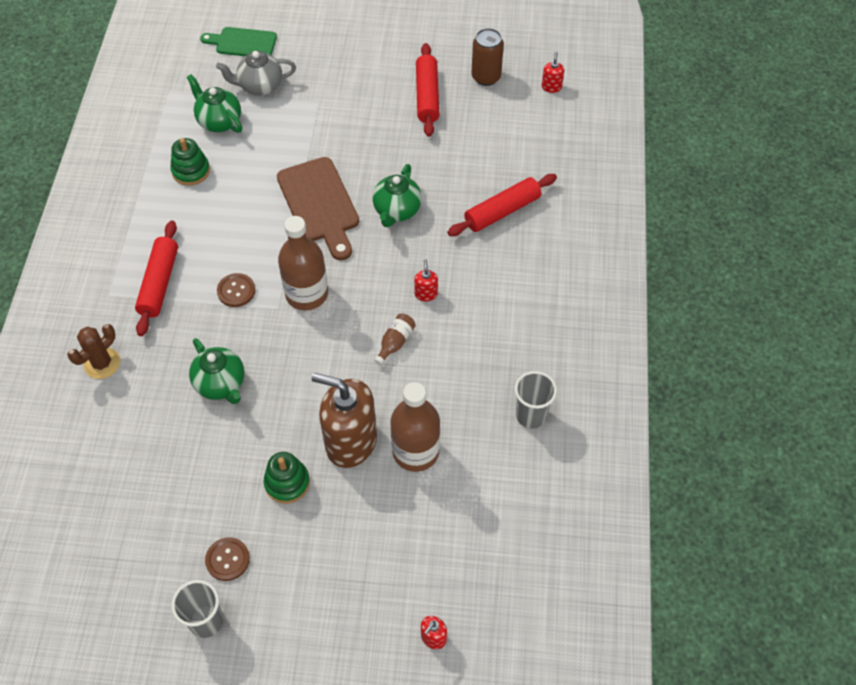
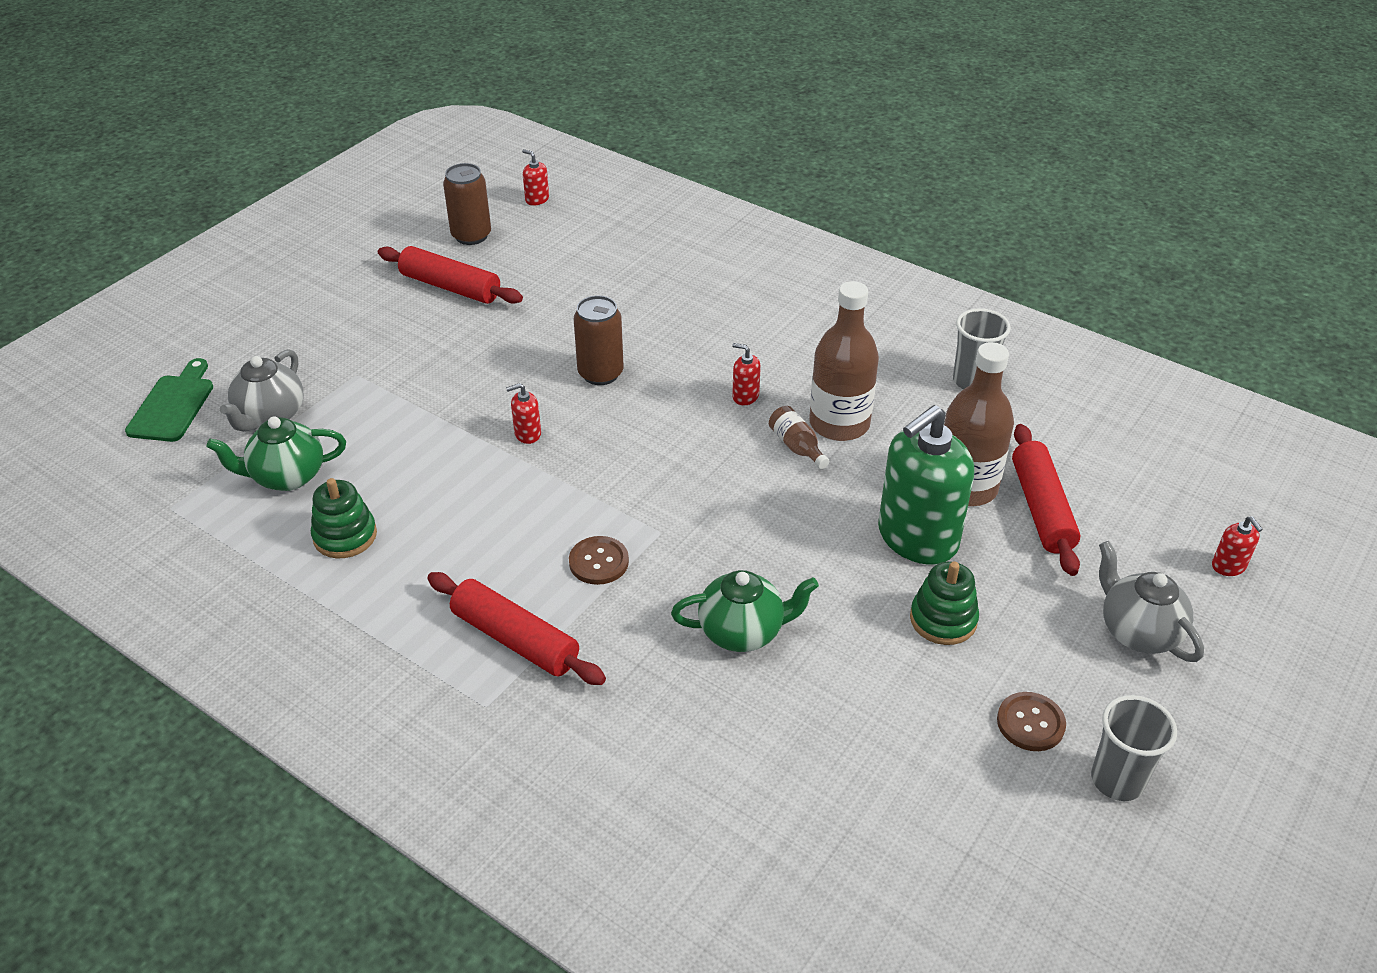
camera: 60 degrees left, 15 degrees down
(102, 363) = (607, 757): brown cactus -> none
(243, 43) = (173, 405): green cutting board -> green cutting board turned 150 degrees clockwise
(307, 294) = (661, 496): brown bottle -> brown bottle (839, 424)
(319, 204) = (527, 434): brown cutting board -> red soap dispenser
(337, 597) = (1138, 632): none -> grey teapot
(351, 442) = (917, 538): brown soap dispenser -> green soap dispenser
(397, 210) = (600, 373): green teapot -> brown can
(502, 211) = (677, 297): red rolling pin -> red rolling pin (1041, 508)

